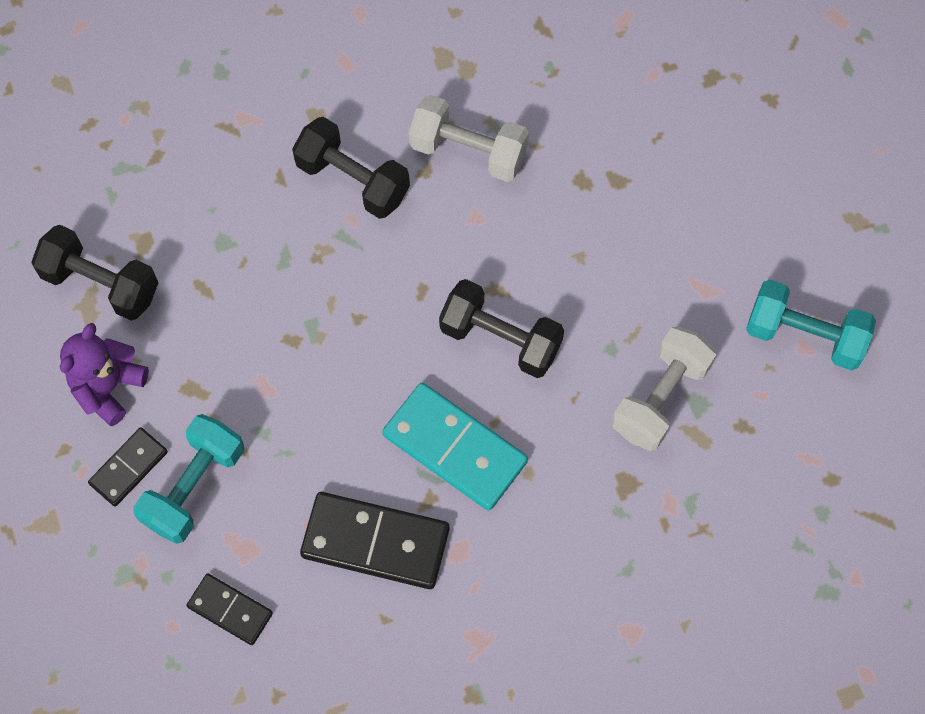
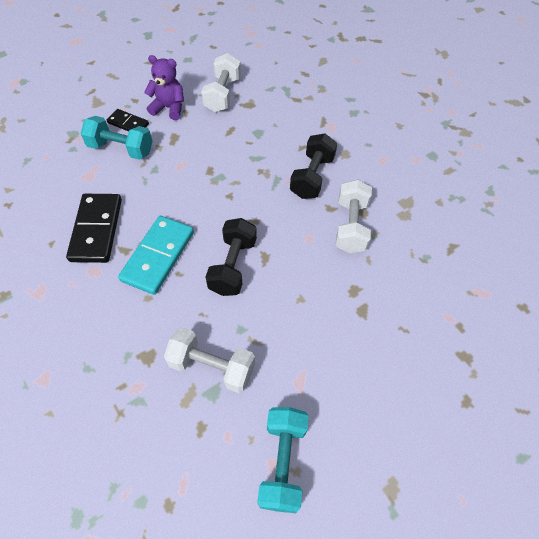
camera: 75 degrees right, 10 degrees down
(101, 284) = (222, 94): black dumbbell -> white dumbbell
(230, 610) = (55, 176): black domino -> none

